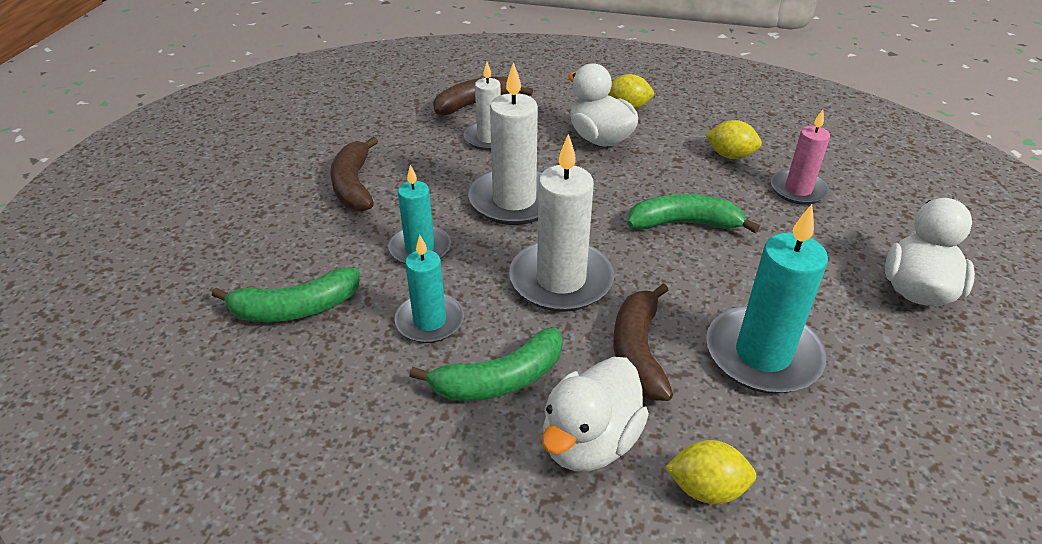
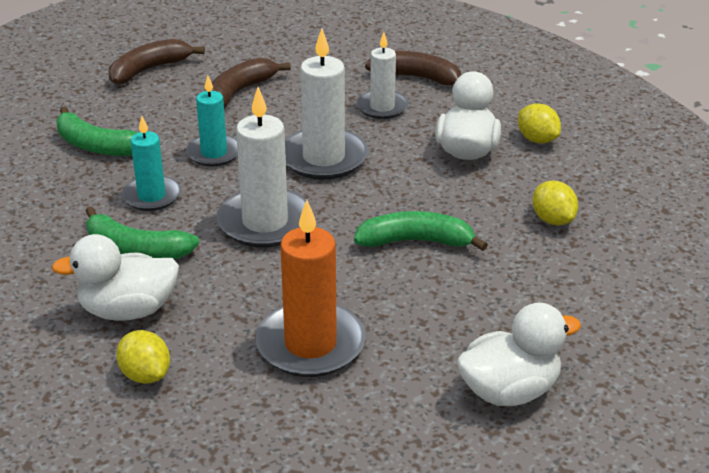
camera: 45 degrees right, 5 degrees down
(638, 351) = (237, 289): brown banana -> brown banana (149, 70)
(684, 223) = (415, 241): green banana -> green banana turned 45 degrees counterclockwise
(762, 354) = (310, 344): turquoise candle -> orange candle
(798, 190) = (559, 275): pink candle -> none

